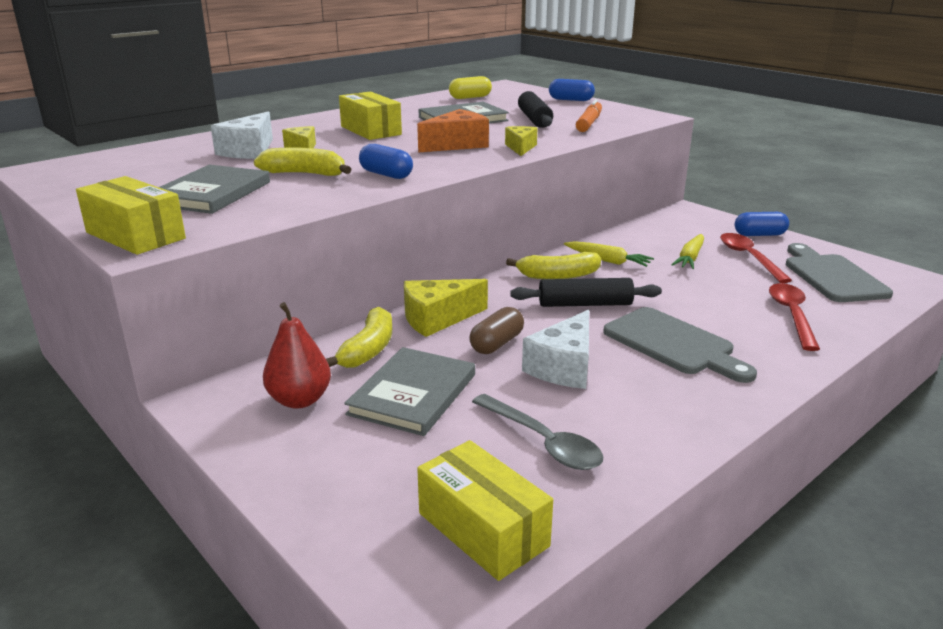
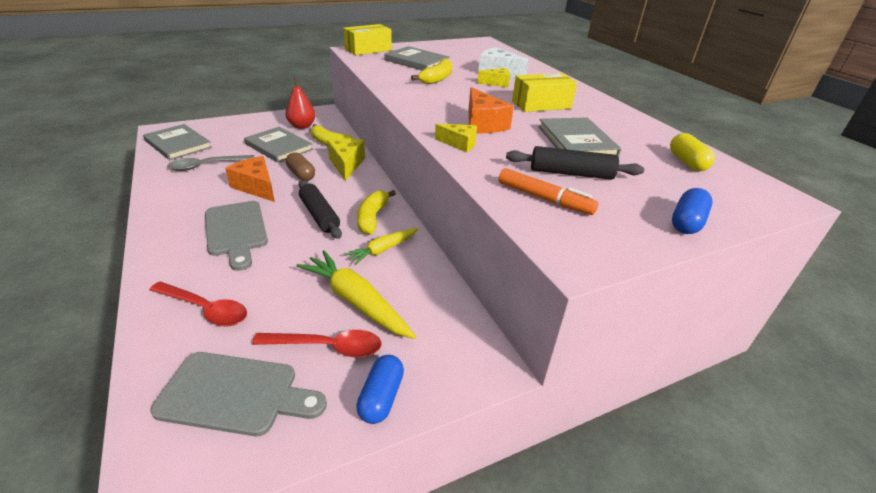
camera: 105 degrees right, 10 degrees up
(386, 174) = (419, 95): blue capsule -> none
(483, 529) = (178, 144): yellow box -> grey book
(563, 367) = (256, 187): white cheese -> orange cheese
(585, 304) = (319, 215): black rolling pin -> black rolling pin turned 45 degrees counterclockwise
(673, 344) = (236, 231): grey cutting board -> grey cutting board turned 90 degrees counterclockwise
(690, 258) = (356, 301): yellow carrot -> yellow carrot, size x1.63

